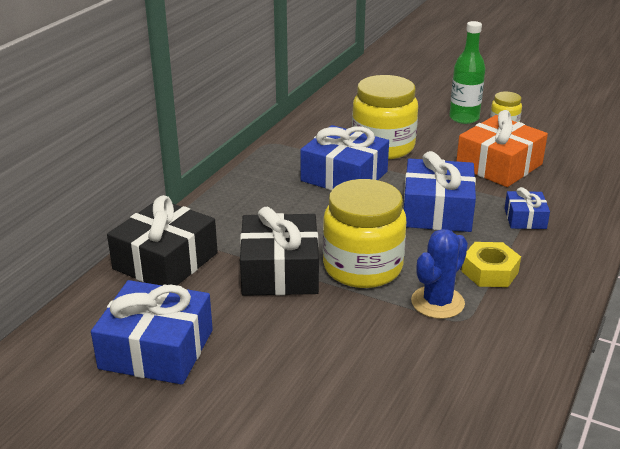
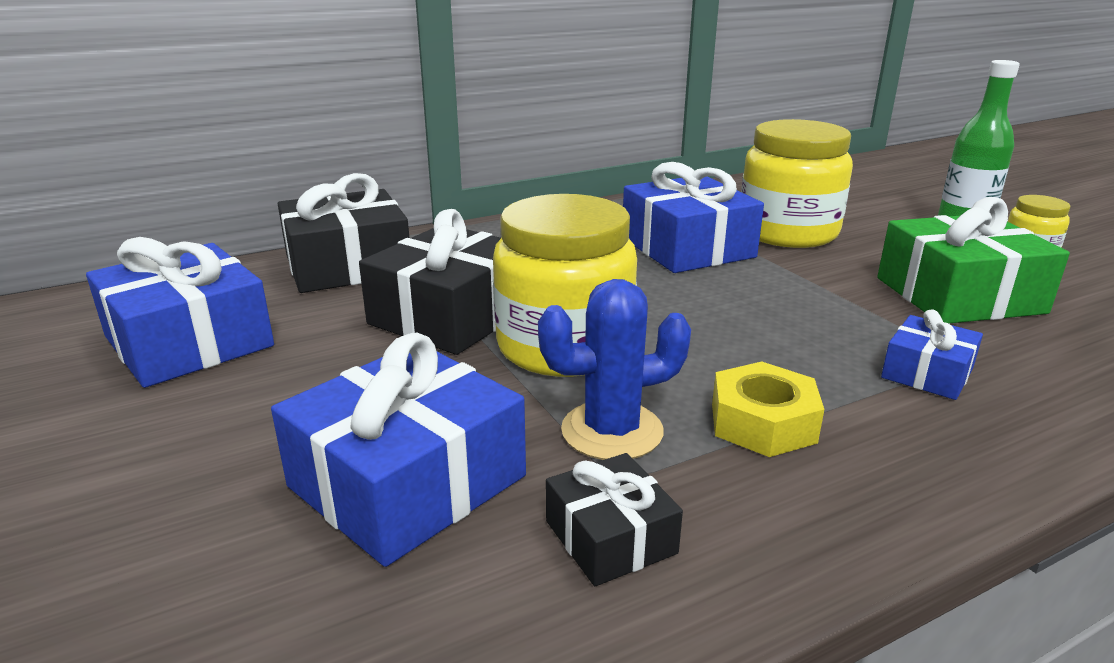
camera: 35 degrees right, 5 degrees down
(437, 211) = (775, 318): blue gift -> blue gift (407, 481)
(490, 348) = (610, 537): none -> black gift
(499, 165) = (959, 295): orange gift -> green gift

